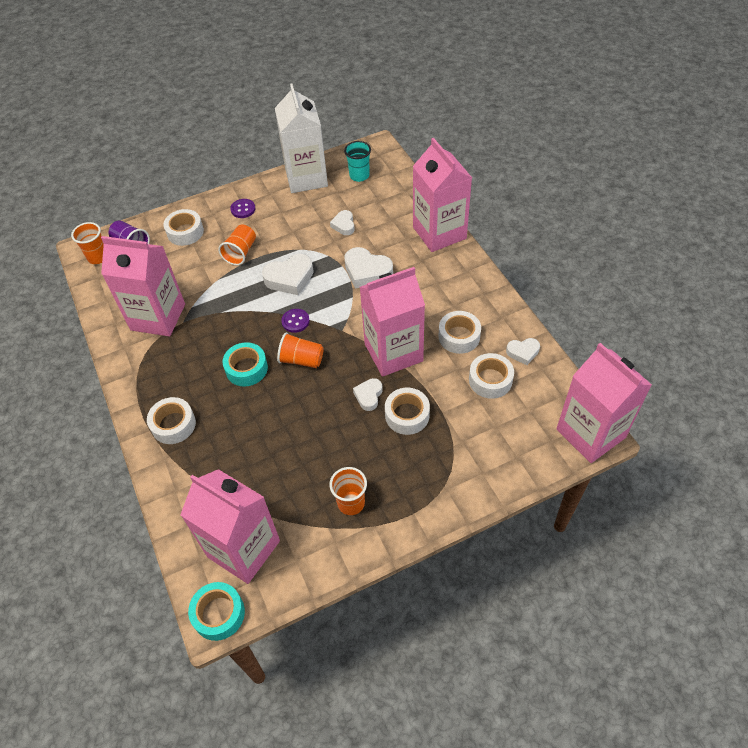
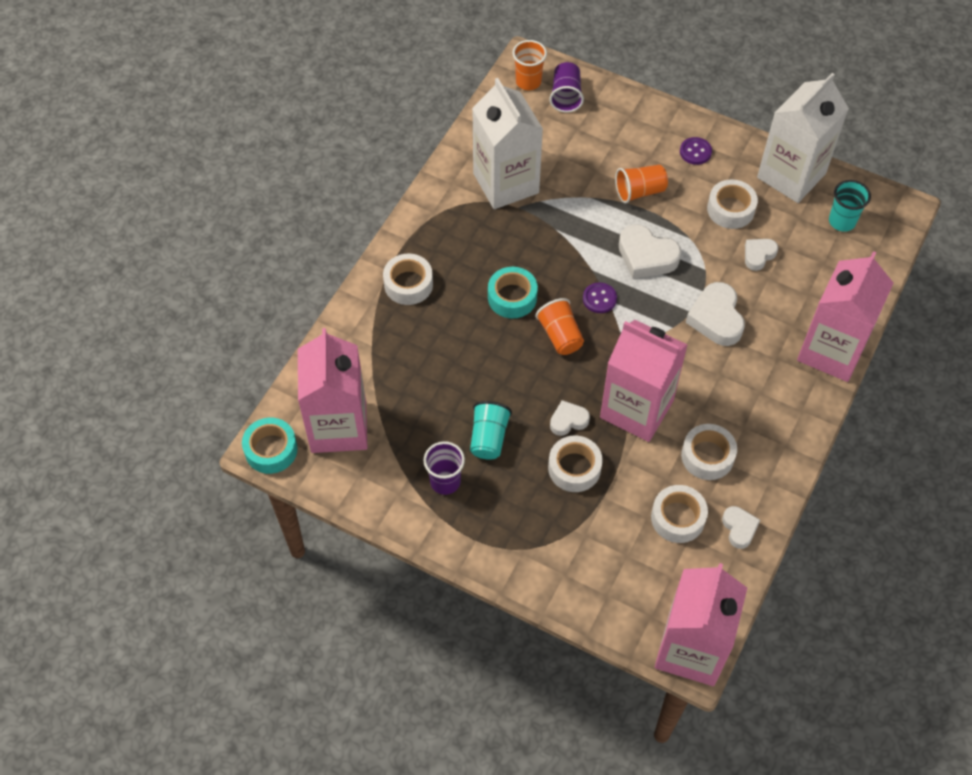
camera: 50 degrees right, 5 degrees up
(158, 317) = (506, 183): pink carton -> white carton
(185, 232) = (621, 126): white tape -> white tape (730, 209)
(340, 452) = (489, 438): none -> turquoise cup
(351, 503) = (445, 481): orange cup -> purple cup
(523, 352) = (739, 528): white heart -> white heart turned 150 degrees counterclockwise

